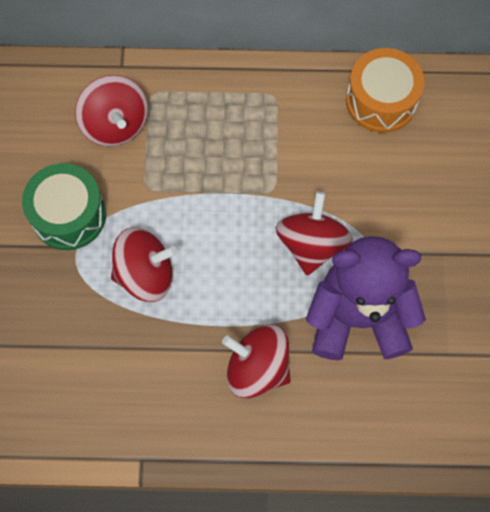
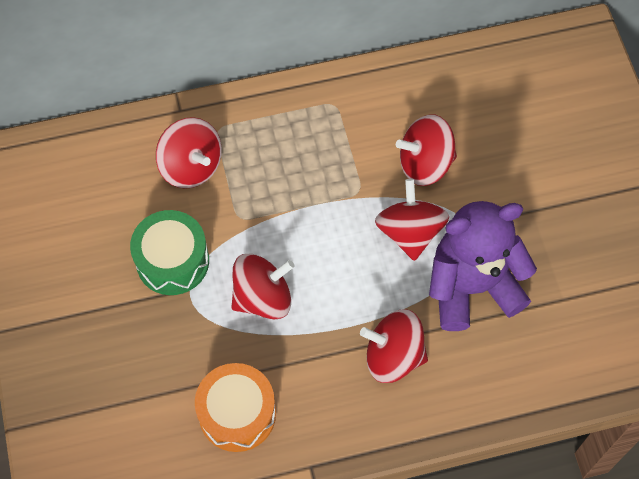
camera: 15 degrees left, 5 degrees down
(347, 178) = (425, 163): none -> red spinning top
(381, 101) = (435, 86): orange drum -> orange drum (237, 414)

